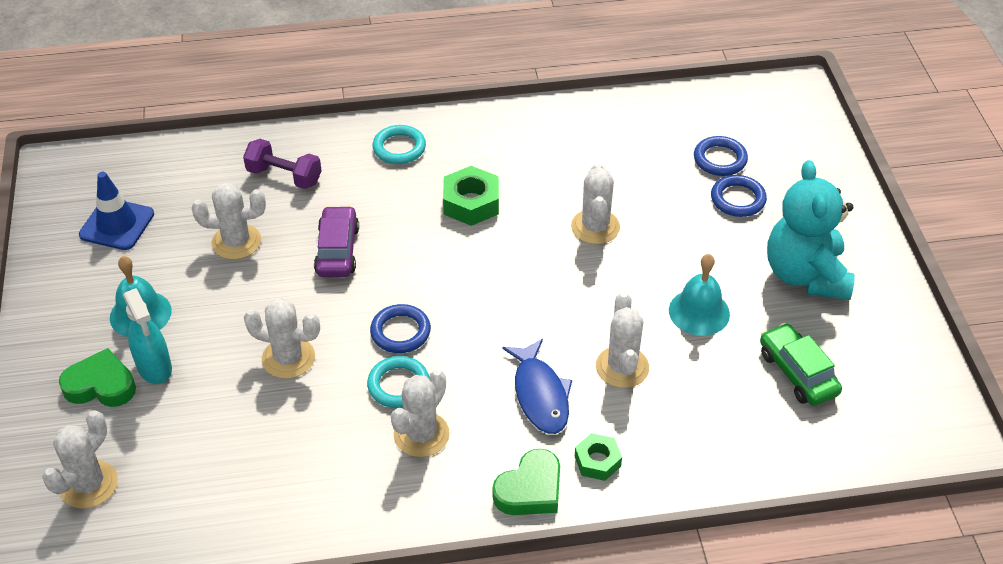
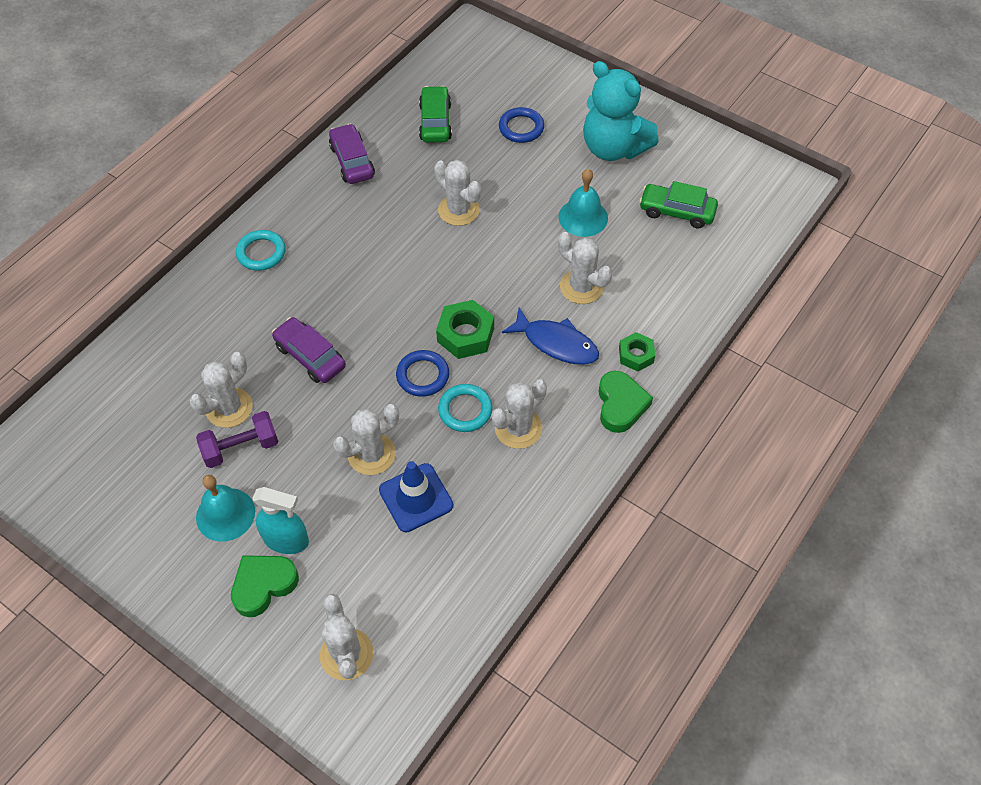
camera: 45 degrees left, 10 degrees up
(117, 224) = (118, 468): blue traffic cone -> blue traffic cone (416, 498)
(284, 176) = (202, 335): purple dumbbell -> purple dumbbell (241, 448)
(421, 434) = (518, 428): white cactus -> white cactus turned 60 degrees clockwise
(471, 203) = (360, 254): green nut -> green nut (465, 334)
(556, 128) = (352, 161): none -> purple car
(666, 144) = (435, 122): none -> green car
(720, 159) = (480, 109): blue ring -> none

